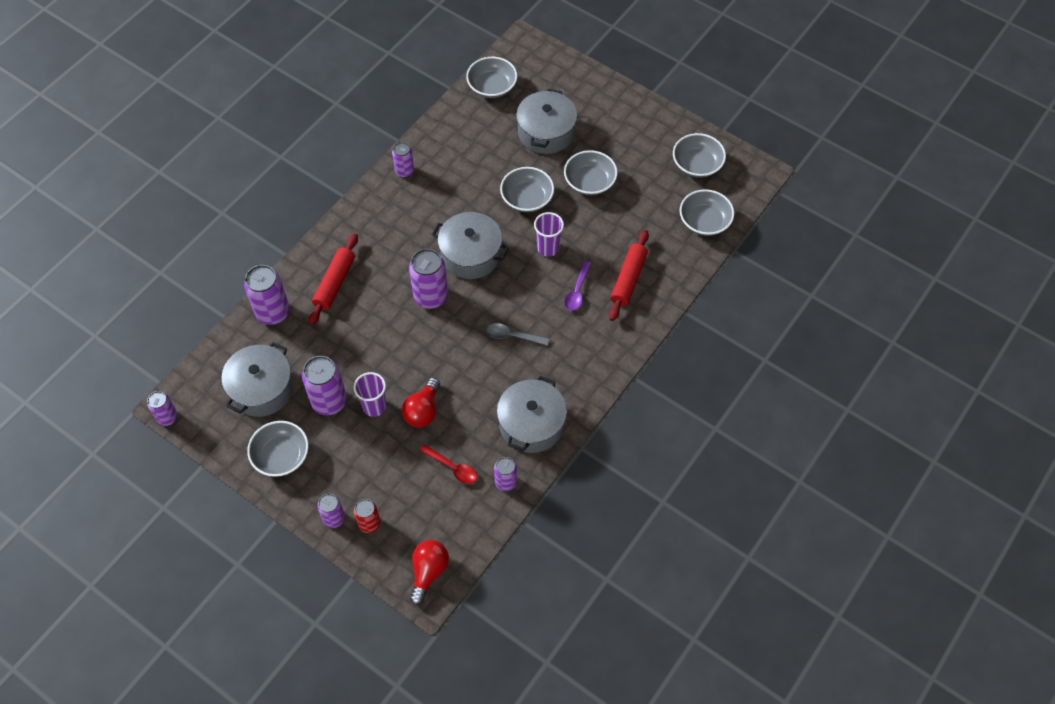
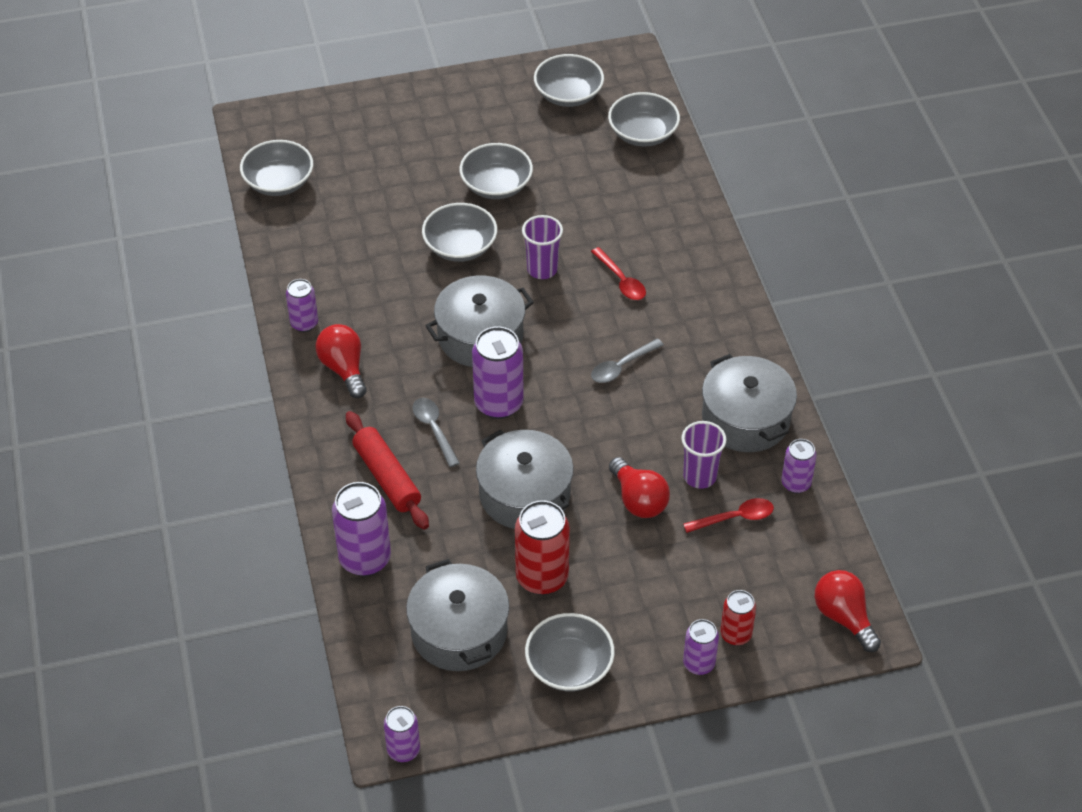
camera: 50 degrees left, 10 degrees down
(329, 402) = (542, 577): purple can -> red can
(374, 406) = (590, 540): purple cup -> purple cup (699, 476)
(386, 280) = (434, 429): none -> grey spoon
(390, 211) = (344, 369): none -> red light bulb
(546, 132) = (392, 178): grey pot -> grey pot (524, 494)
(577, 291) = (621, 281): purple spoon -> red spoon
(628, 279) = (649, 233): red rolling pin -> none

